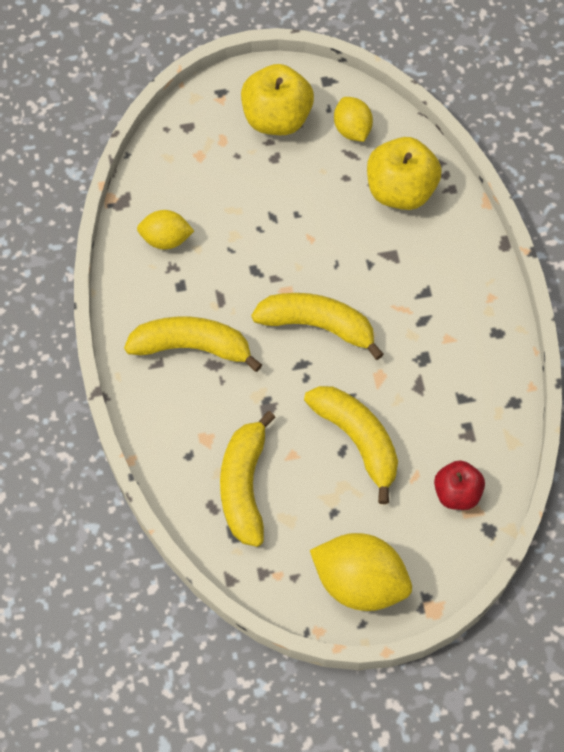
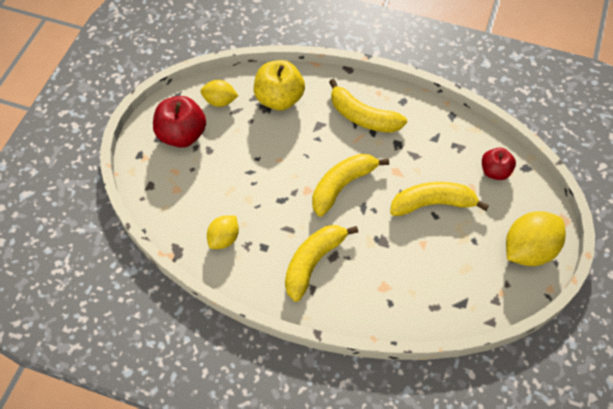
camera: 60 degrees left, 5 degrees down
(244, 486) = (430, 281): yellow banana -> yellow banana (363, 117)
(276, 118) = (182, 135): yellow apple -> red apple

